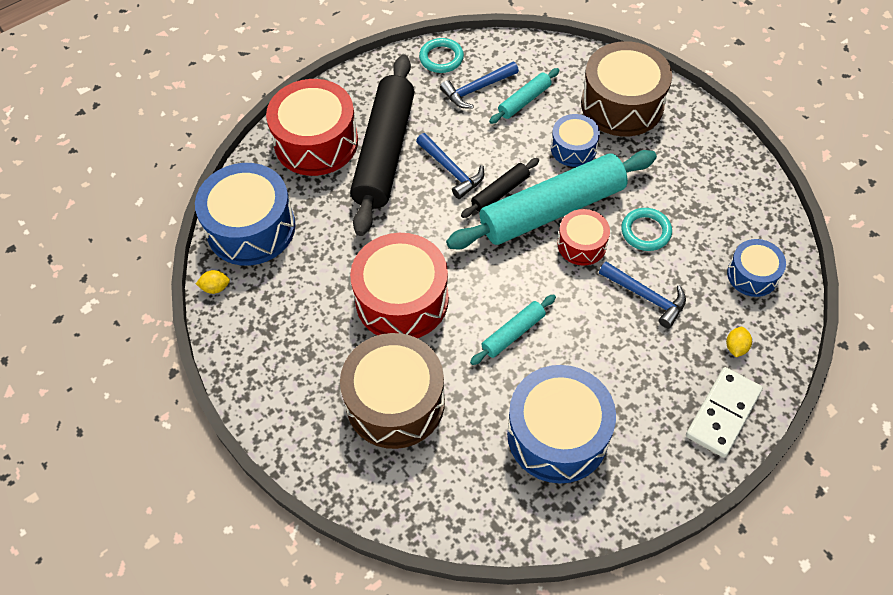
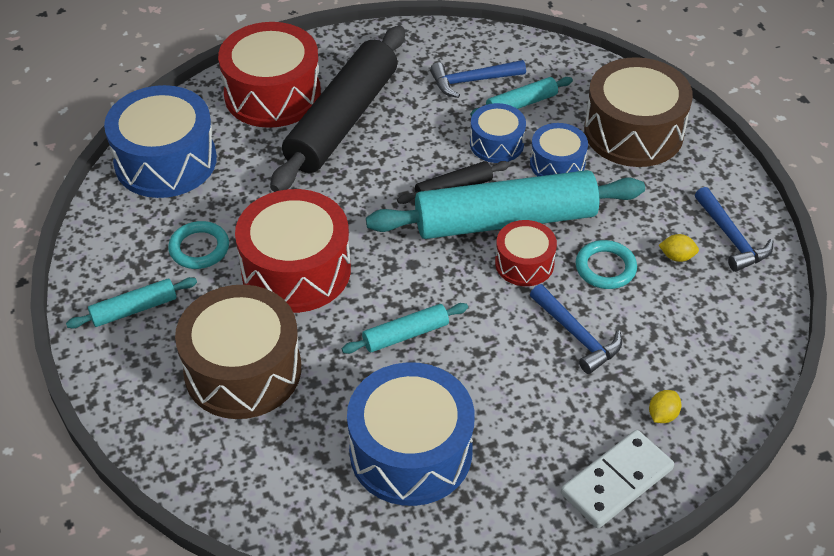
camera: 15 degrees right, 10 degrees down
(215, 288) = (102, 210): yellow lemon -> yellow lemon (677, 257)
(282, 372) = (134, 309): none -> turquoise rolling pin
(441, 58) = (446, 42): turquoise ring -> turquoise ring (199, 248)
(451, 170) = (408, 155): blue hammer -> blue hammer (731, 238)
(752, 275) = (715, 344): blue drum -> blue drum (496, 143)

